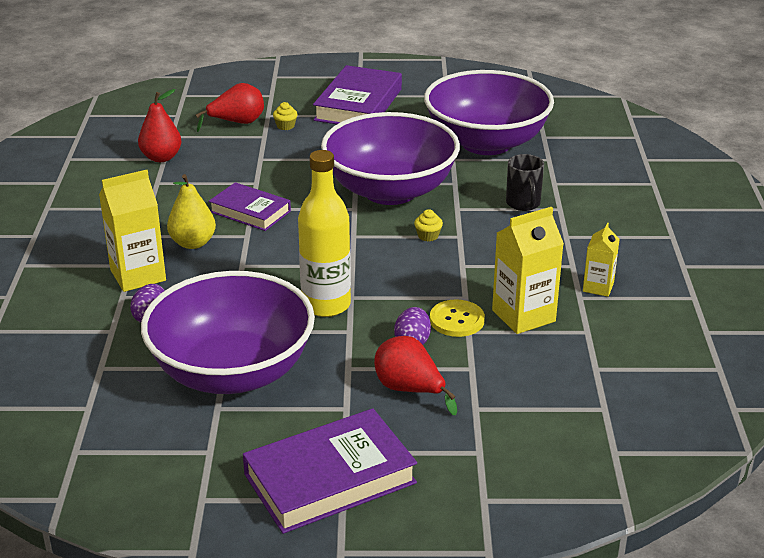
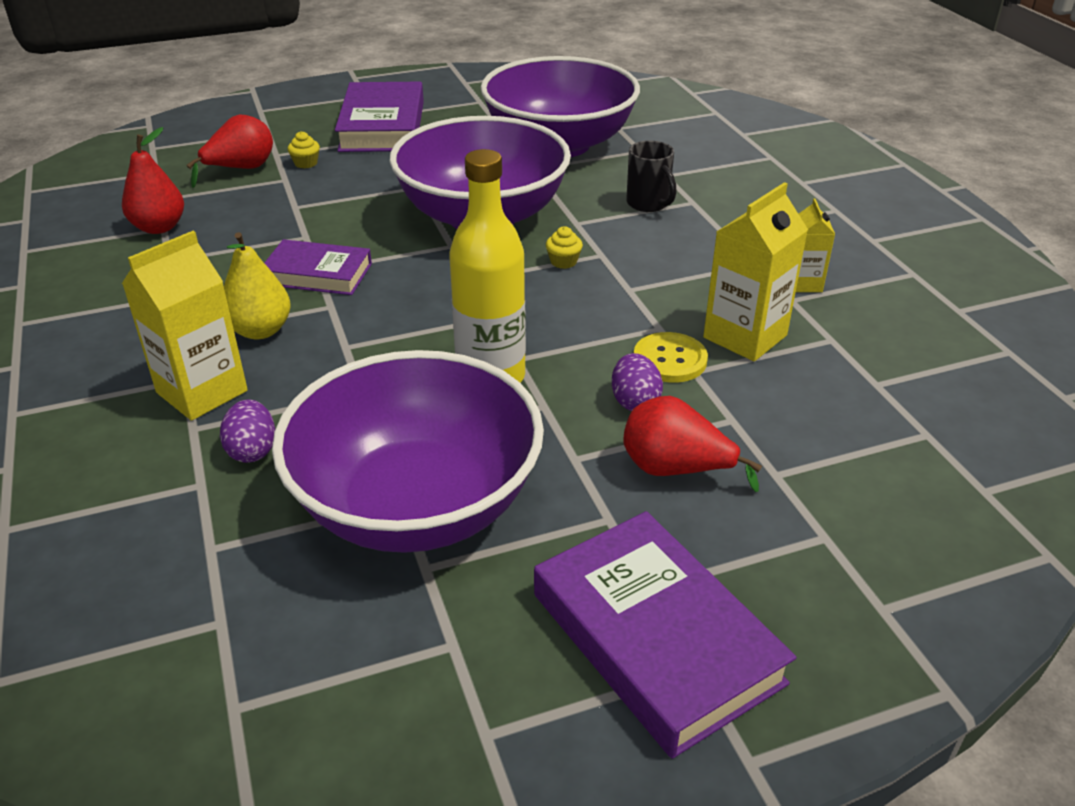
camera: 20 degrees left, 5 degrees up
(330, 478) = (655, 638): purple book -> purple book turned 75 degrees counterclockwise

